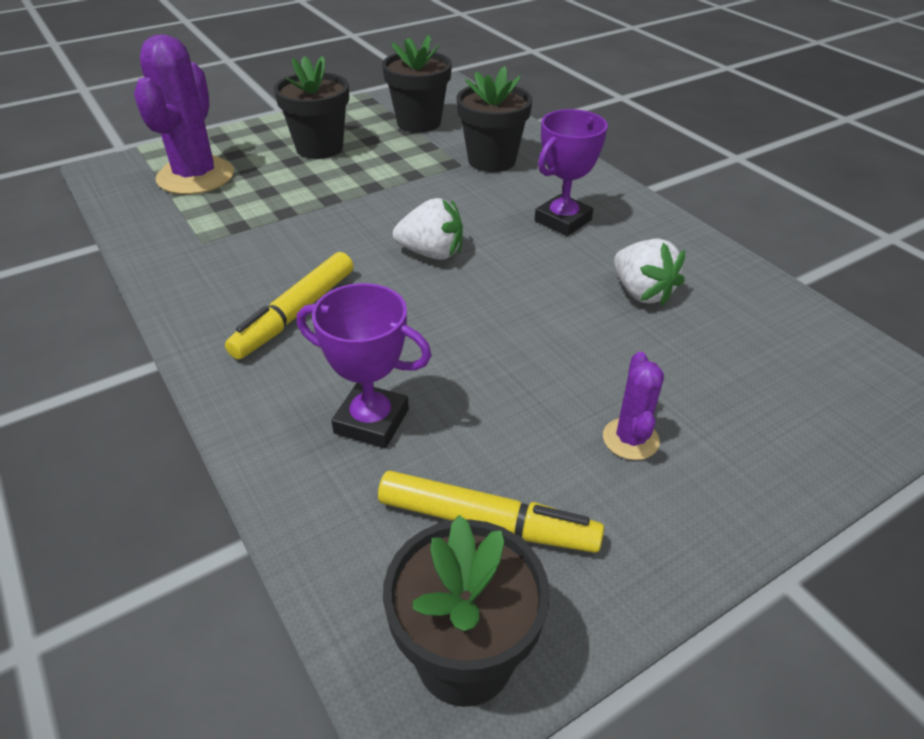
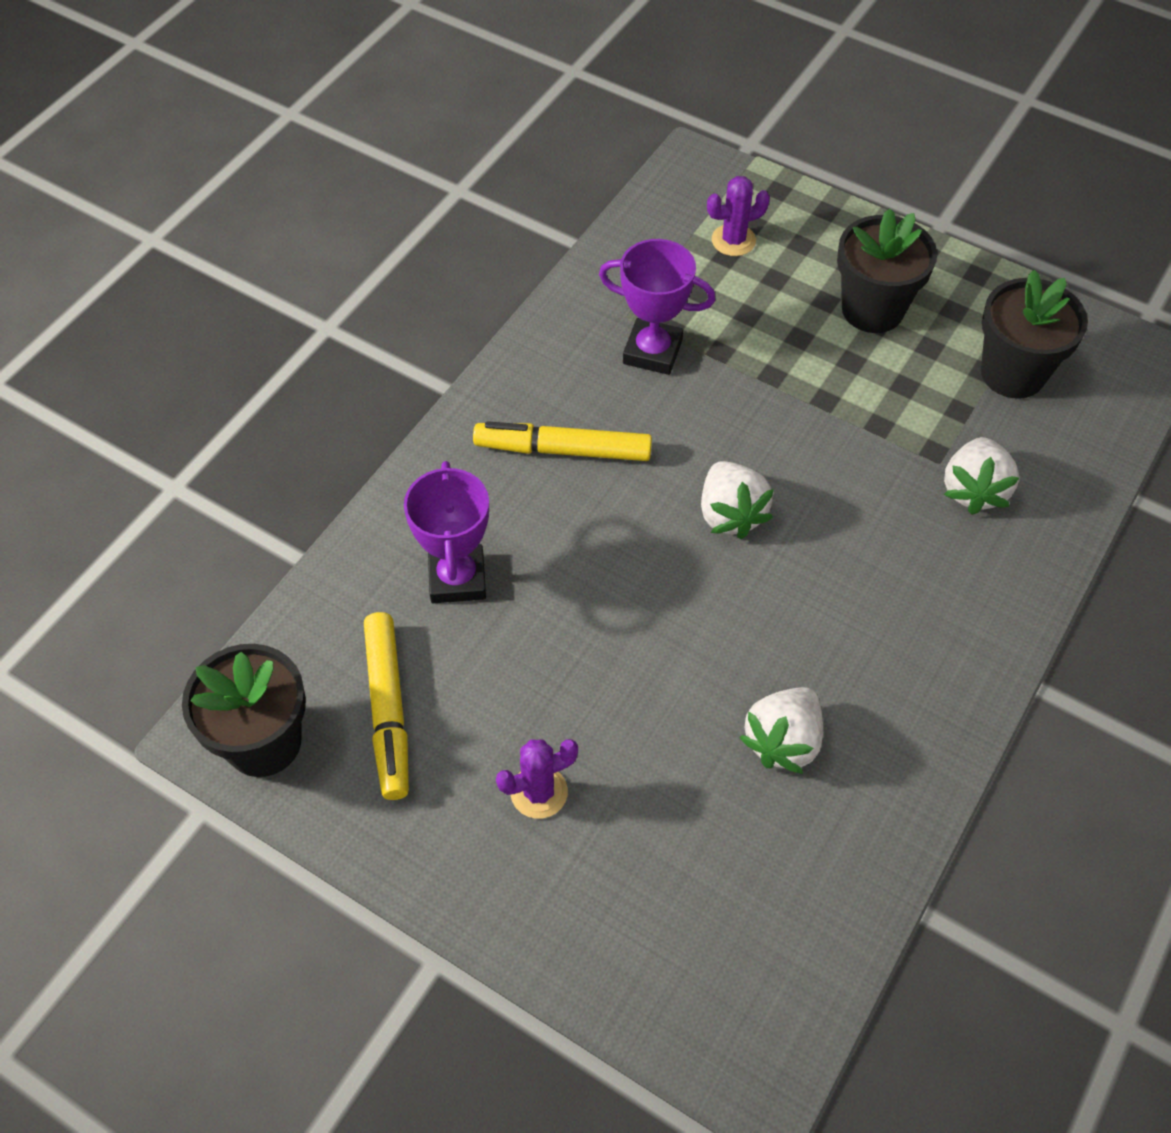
camera: 65 degrees right, 15 degrees up
(195, 176) = (733, 240): purple cactus -> purple cactus, size x0.49
(492, 160) = (973, 490): black flower pot -> white strawberry
(563, 220) = (882, 615): purple trophy -> purple trophy (652, 352)

